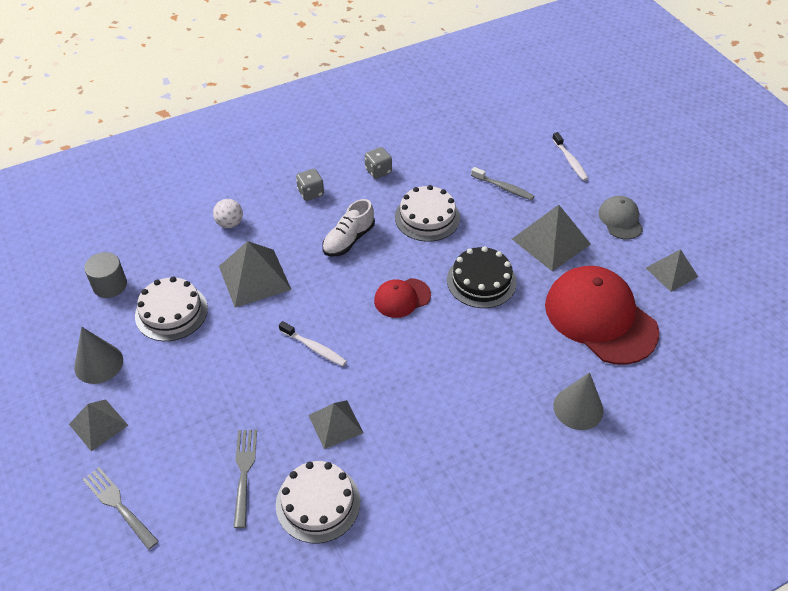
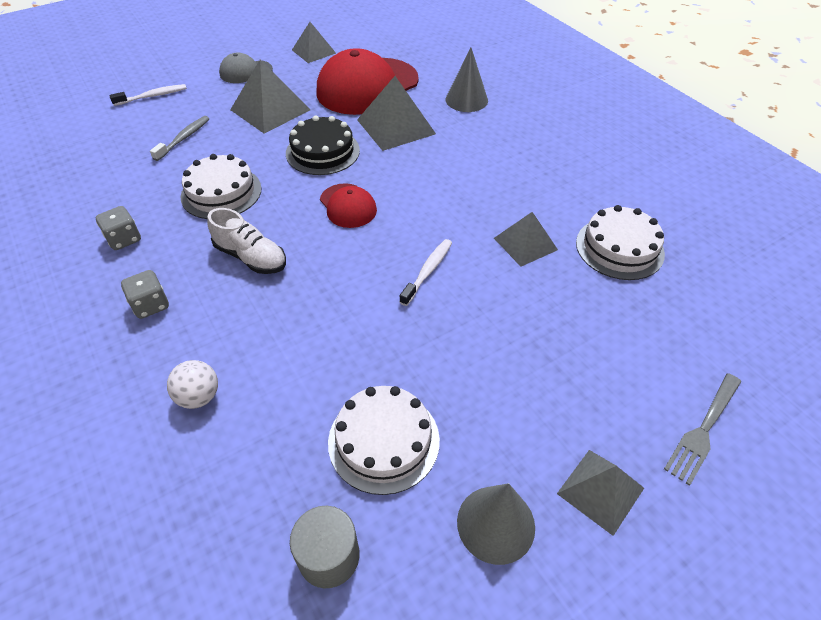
camera: 95 degrees left, 0 degrees up
(244, 473) = (610, 311): grey fork -> none
(254, 277) = (314, 347): grey pyramid -> grey pyramid (396, 126)

